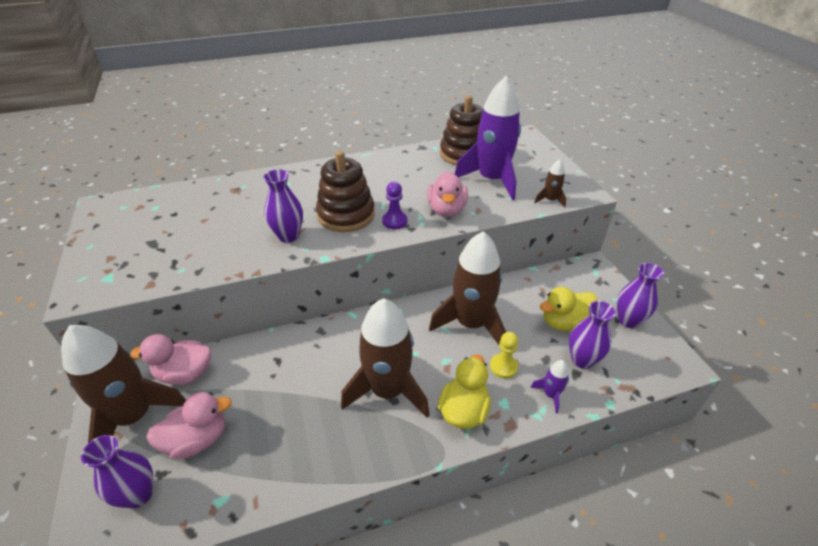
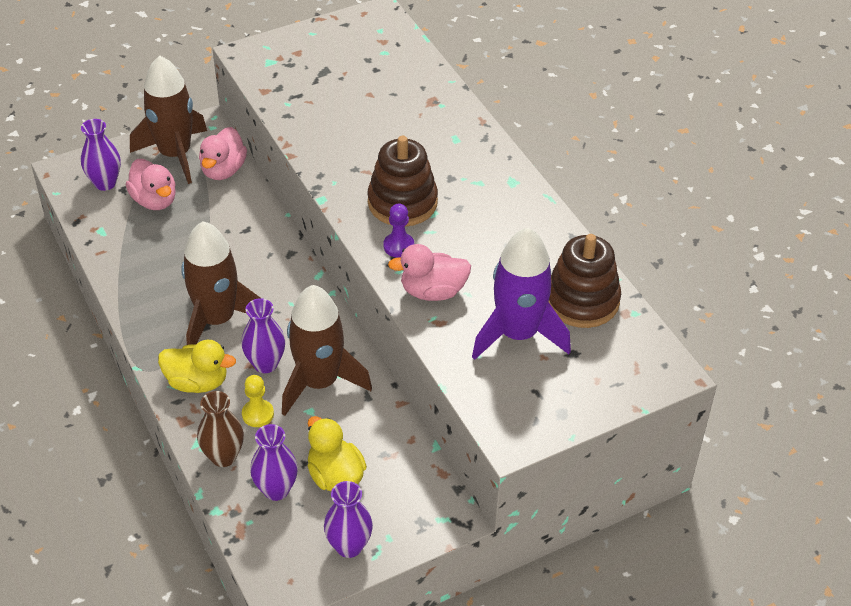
camera: 80 degrees right, 5 degrees up
(185, 373) = (223, 170): pink duck -> pink duck turned 150 degrees counterclockwise
(288, 236) = (353, 164): purple vase -> purple vase (265, 364)
(550, 200) = (481, 398): brown rocket -> none
(550, 394) = (223, 456): purple rocket -> brown vase

